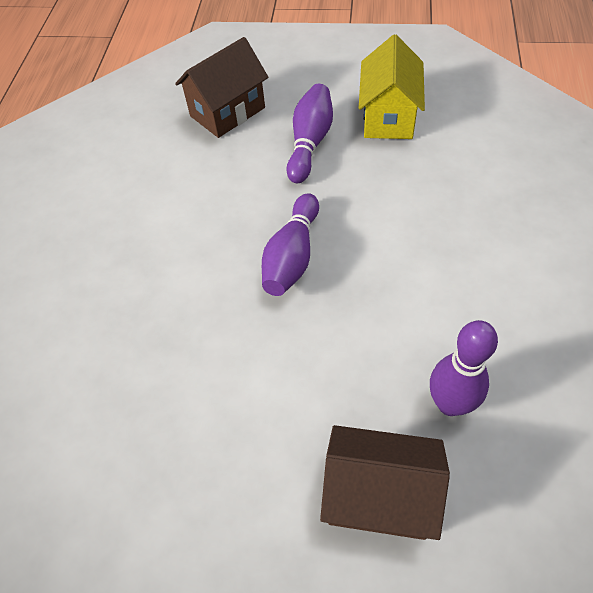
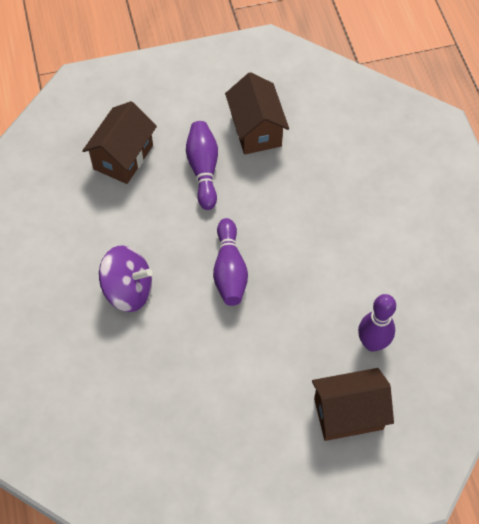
camera: 25 degrees left, 5 degrees up
(163, 246) = (128, 290): none -> purple spinning top
(388, 117) = (256, 130): yellow house -> brown house

